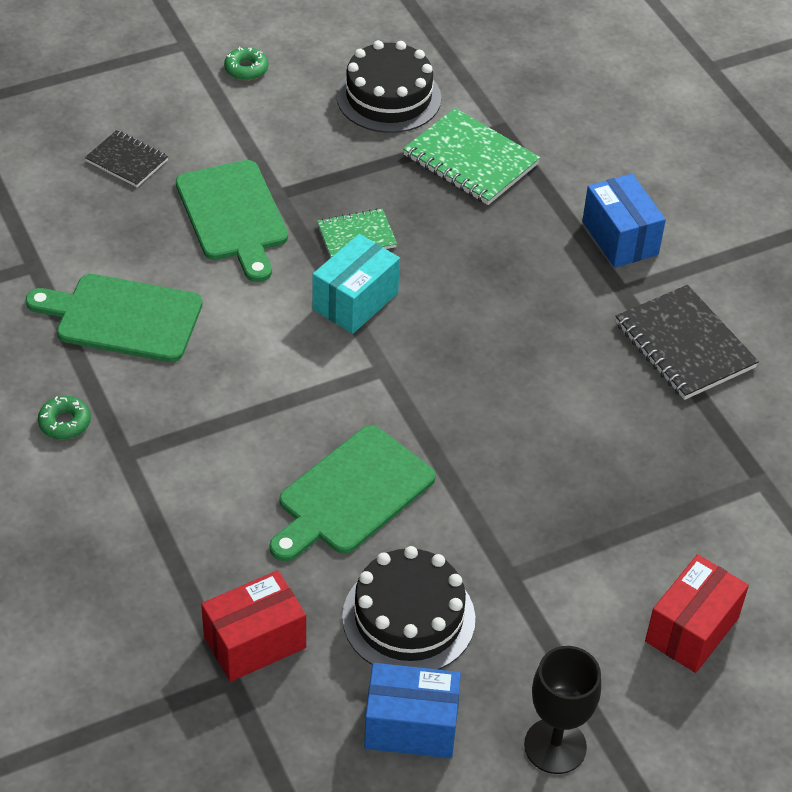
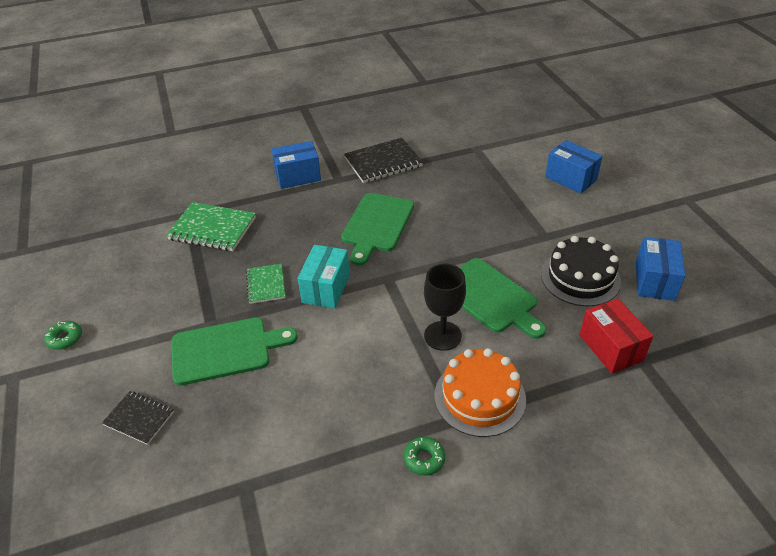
camera: 80 degrees left, 5 degrees down
(122, 317) = (318, 421): green cutting board -> green cutting board (377, 225)
(127, 161) = (139, 418): black notebook -> black notebook turned 75 degrees clockwise
(159, 479) = (479, 397): none -> orange cake
(355, 301) = (326, 288): turquoise box -> turquoise box turned 60 degrees clockwise
(388, 97) = (135, 262): black cake -> none
(470, 160) = (212, 229): green notebook -> green notebook turned 60 degrees clockwise
(555, 746) = (652, 228): black goblet -> black goblet (442, 336)
(692, 630) = (570, 178): red box -> blue box

